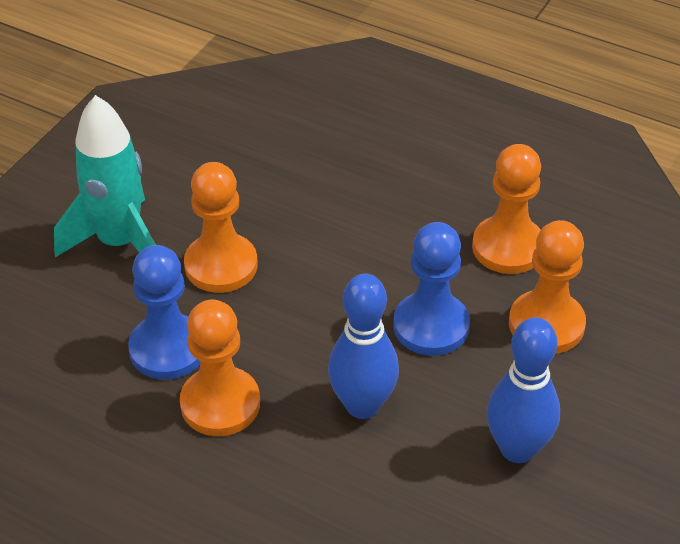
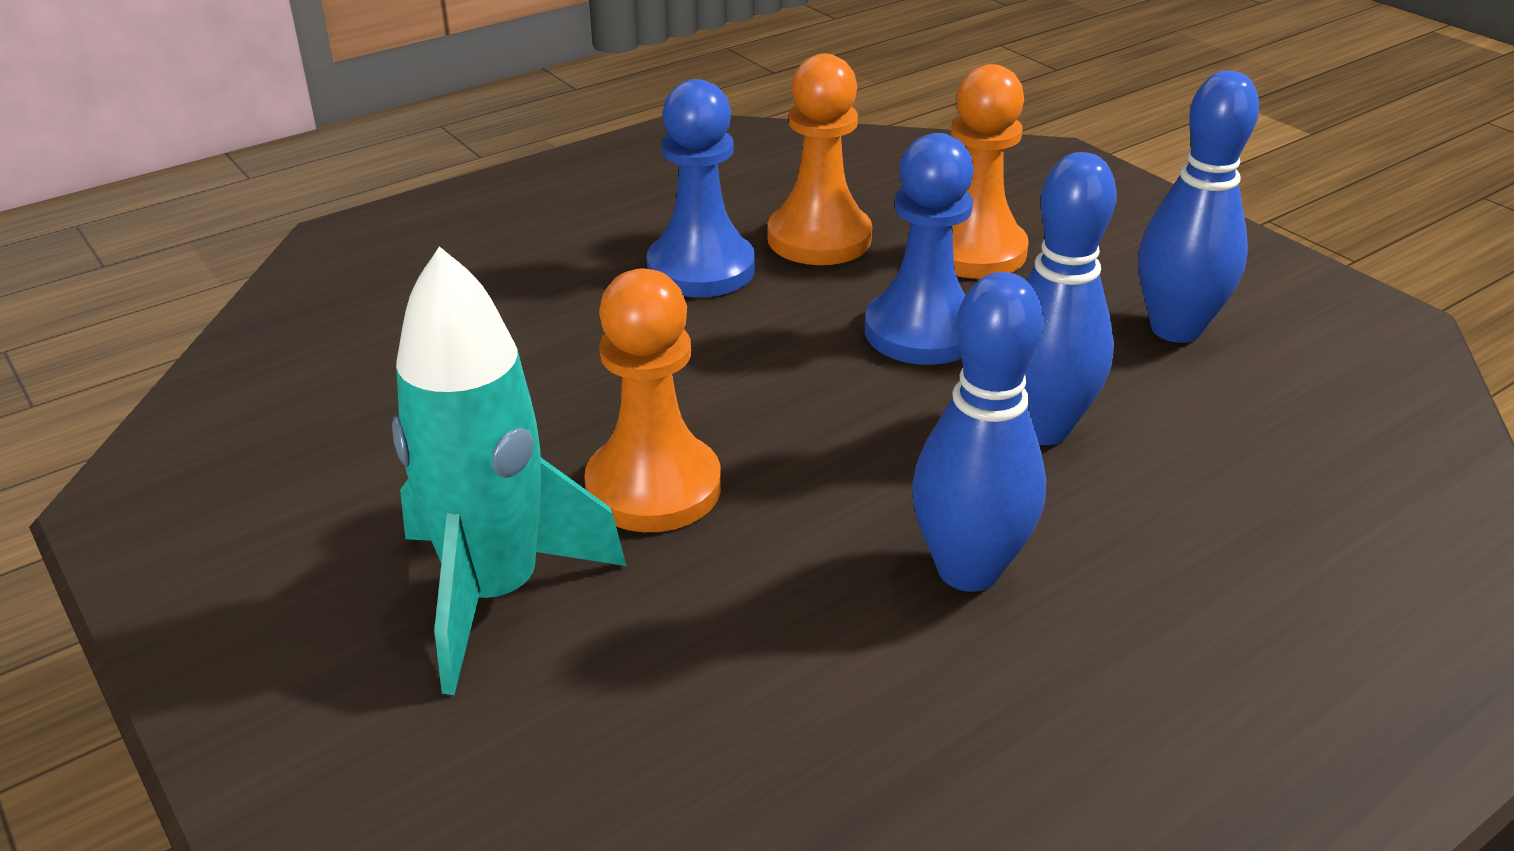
camera: 65 degrees left, 10 degrees down
(168, 349) = (806, 599): blue pawn -> blue pawn (701, 269)
(220, 404) = (968, 570): orange pawn -> blue bowling pin

